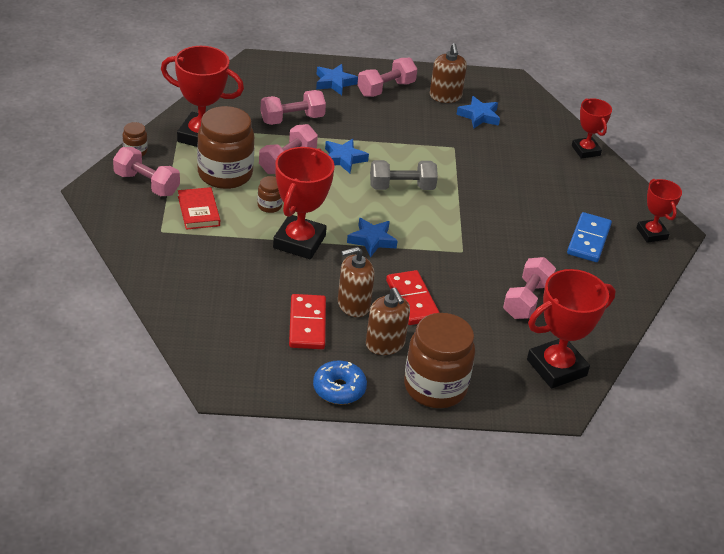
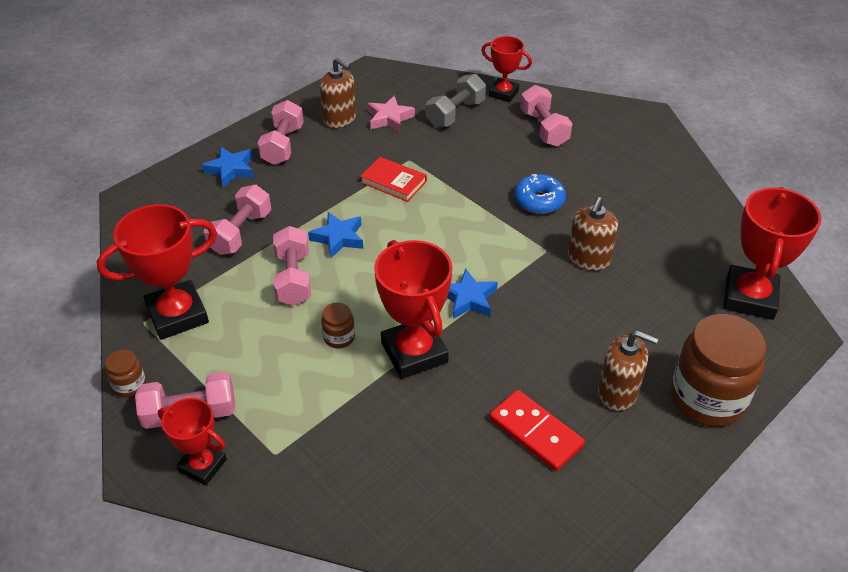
camera: 40 degrees left, 5 degrees up
(198, 211) = (282, 399): red book -> red book (393, 182)
(225, 174) = (254, 337): brown jar -> none
(339, 389) = (649, 474): blue donut -> blue donut (539, 201)
(353, 305) = (542, 376): brown soap dispenser -> brown soap dispenser (588, 259)
(401, 187) = (421, 228): grey dumbbell -> grey dumbbell (455, 113)
(412, 300) = (577, 329): red domino -> none
(479, 116) = (389, 118): blue star -> pink star
(526, 300) = (648, 255): pink dumbbell -> pink dumbbell (544, 128)
(588, 240) = (610, 167): blue domino -> none
(652, 233) = (639, 129): red trophy -> red trophy (203, 465)

